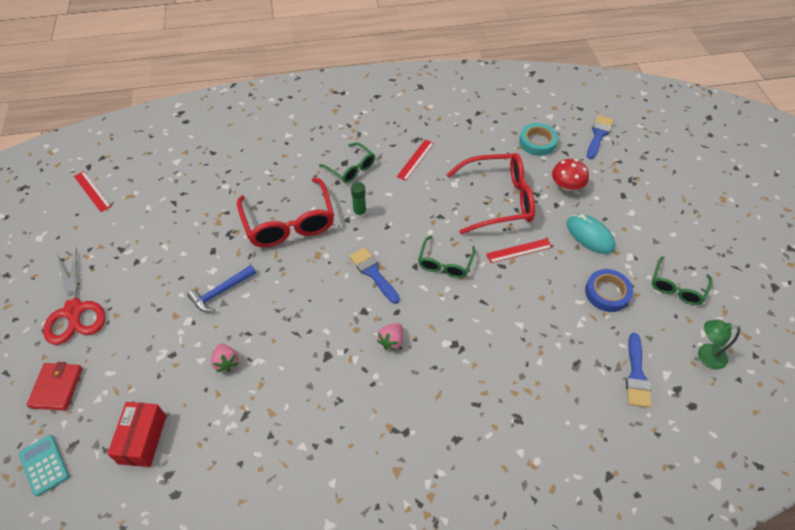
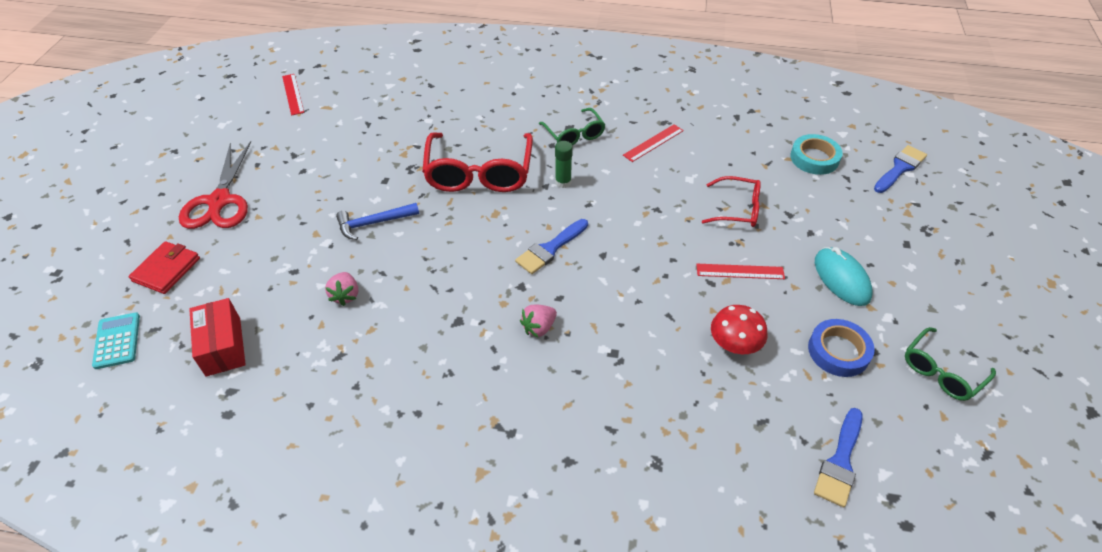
camera: 20 degrees right, 5 degrees down
(143, 439) = (223, 346): red box -> red box turned 45 degrees counterclockwise
(373, 273) = (550, 249): blue brush -> blue brush turned 120 degrees counterclockwise
(445, 263) = (640, 261): green glasses -> none
(498, 200) = (737, 209): red glasses -> red glasses, size x0.56
(566, 186) = (833, 215): red mushroom -> red mushroom (734, 344)
(705, 356) = (951, 469): green lamp -> none

